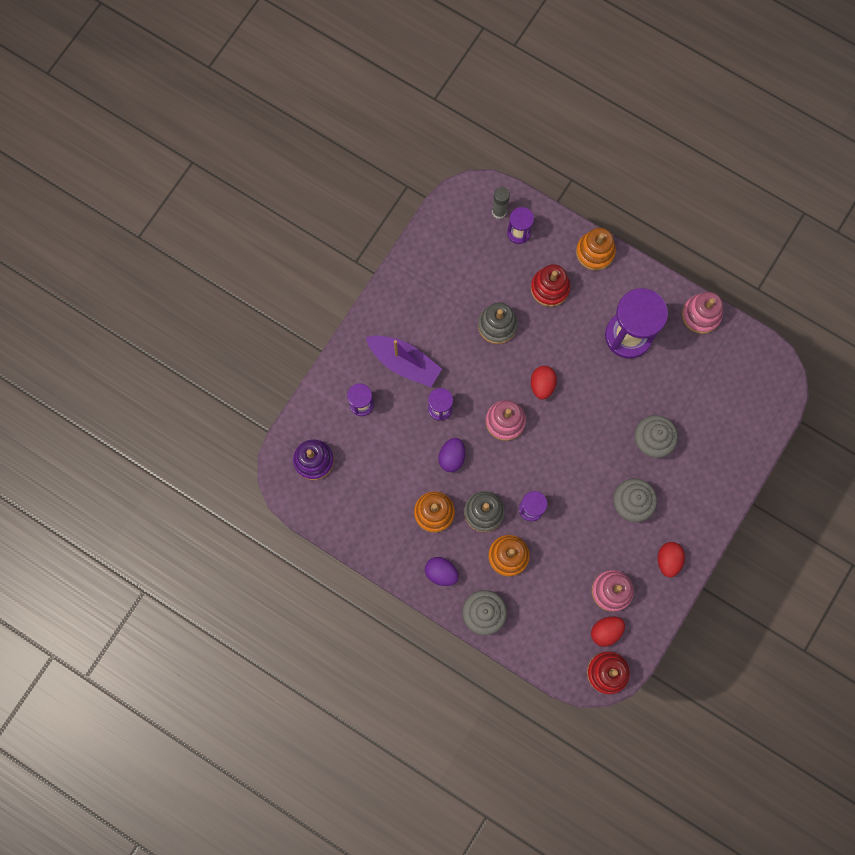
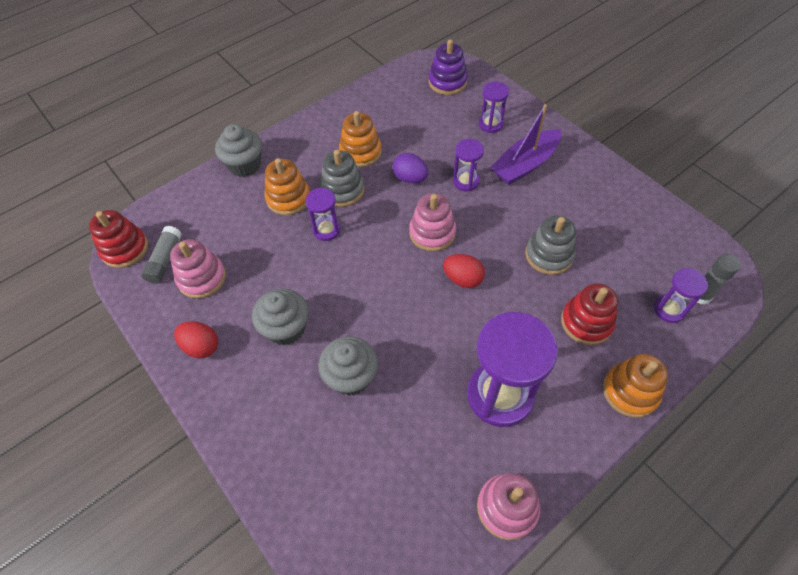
camera: 110 degrees right, 20 degrees down
(441, 573) = (300, 144): purple egg -> none
(605, 631) = (165, 260): red egg -> grey glue stick

